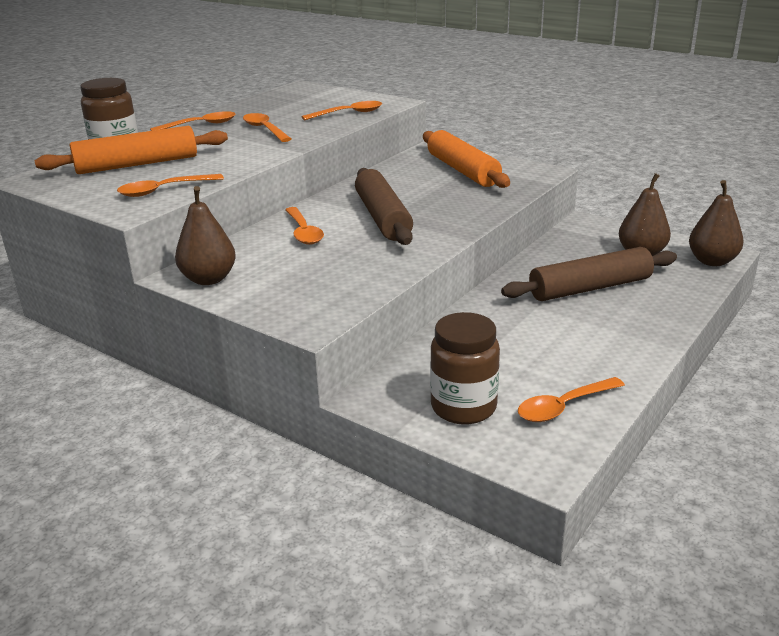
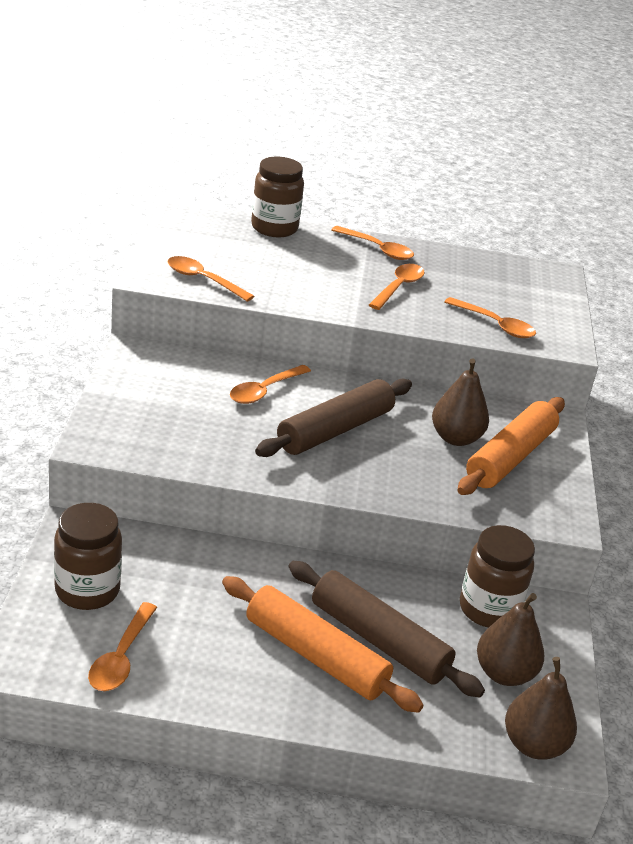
camera: 55 degrees right, 5 degrees up
(137, 164) = (251, 248): orange rolling pin -> orange rolling pin (315, 656)
(208, 279) = (137, 367): brown pear -> brown pear (455, 438)
(563, 407) = (121, 657): orange spoon -> orange spoon turned 105 degrees counterclockwise
(575, 242) = (488, 609): none -> brown jar

